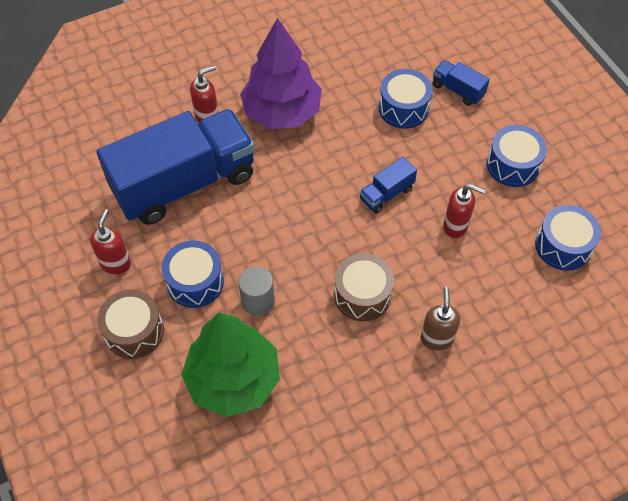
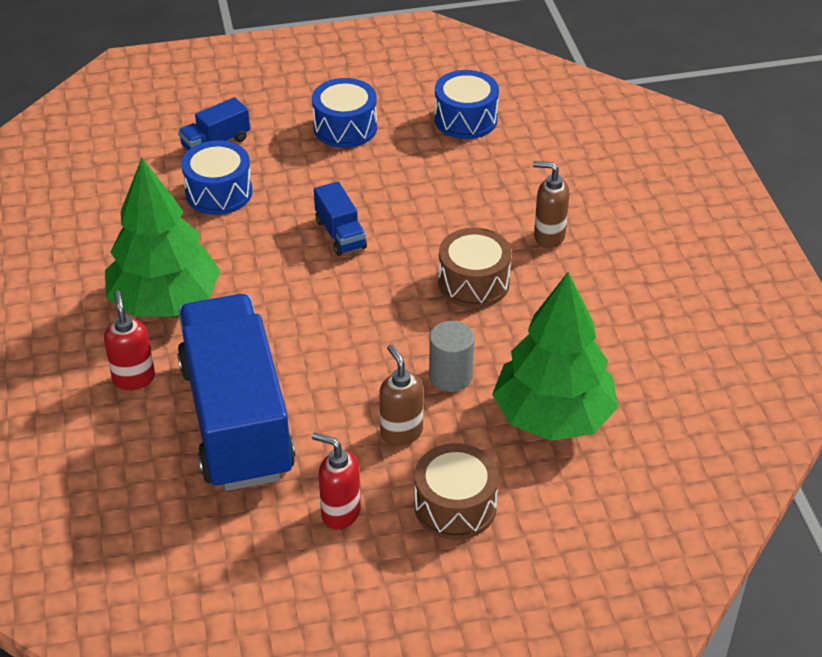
camera: 75 degrees left, 15 degrees down
(195, 282) = (401, 432): blue drum -> brown soap dispenser
(282, 112) = (165, 302): purple tree -> green tree
(456, 226) = (409, 189): red soap dispenser -> none

